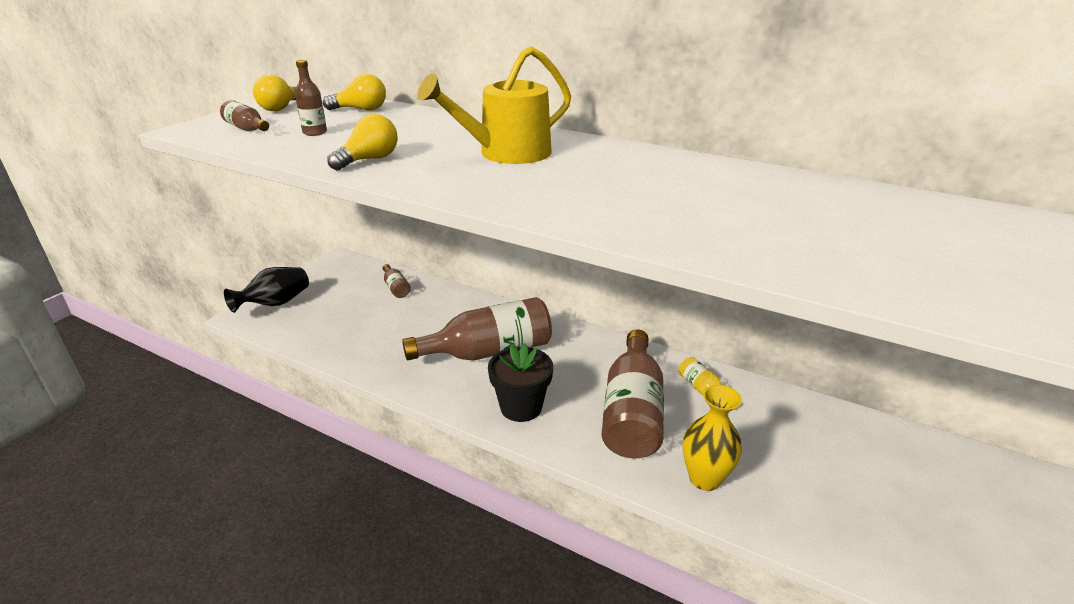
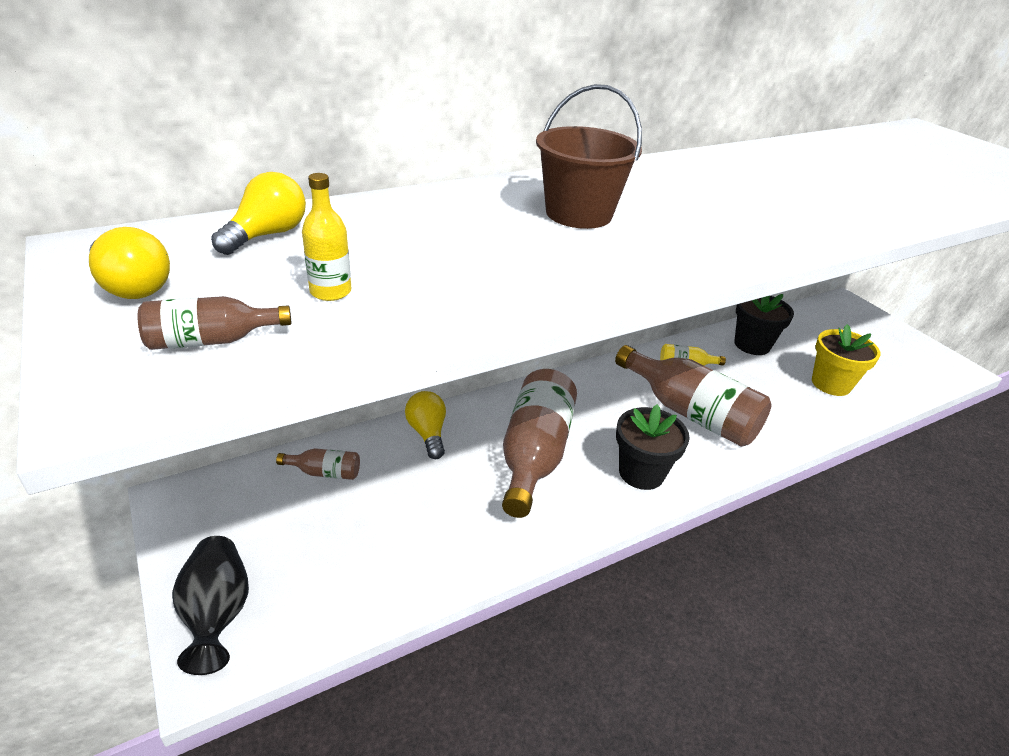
camera: 60 degrees left, 5 degrees up
(315, 132) = (330, 292): brown bottle -> yellow bottle
(369, 160) = (511, 286): yellow light bulb -> yellow light bulb (428, 433)
(507, 153) = (578, 214): yellow watering can -> brown bucket
(704, 478) = (786, 419): yellow vase -> none
(807, 423) = (752, 345): none -> black flower pot
(822, 503) = (831, 384): none -> yellow flower pot

